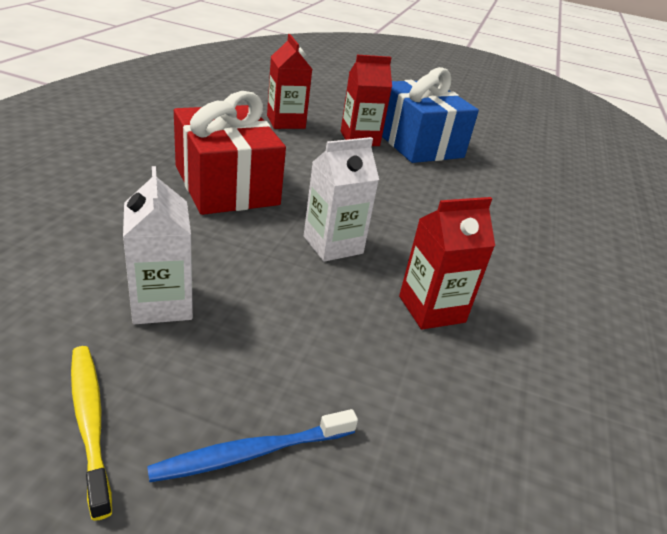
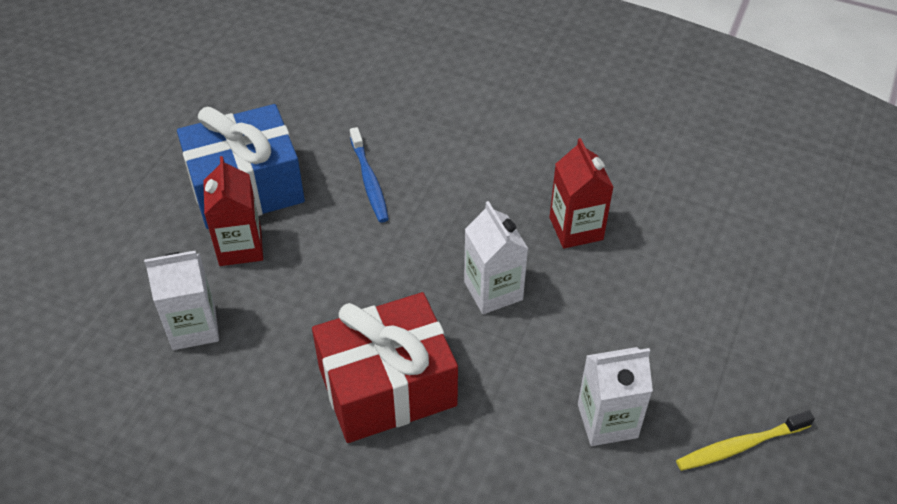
camera: 80 degrees left, 15 degrees up
(251, 453) = (743, 349): blue toothbrush -> blue toothbrush (369, 181)
(286, 122) = (194, 327): red carton -> white carton

